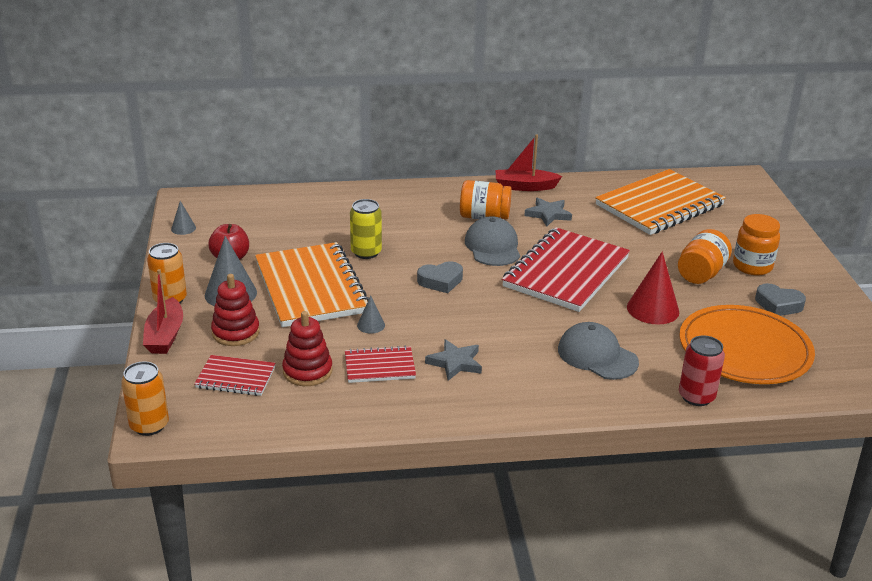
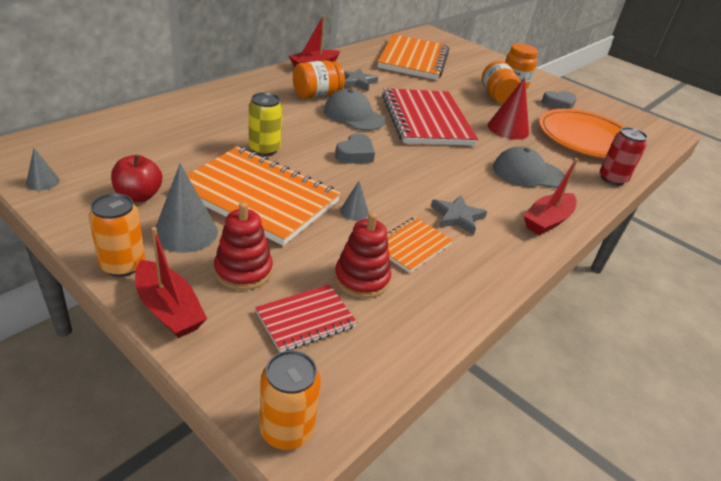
camera: 45 degrees left, 5 degrees up
(379, 367) = (411, 246): red notebook -> orange notebook
(541, 400) = (547, 221): none -> red boat

